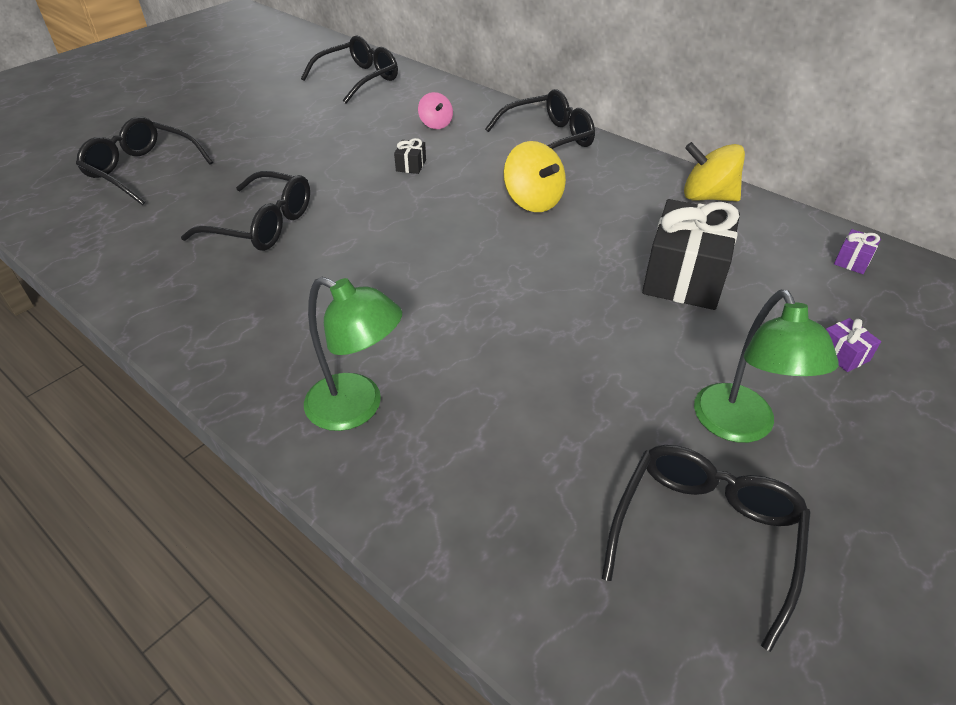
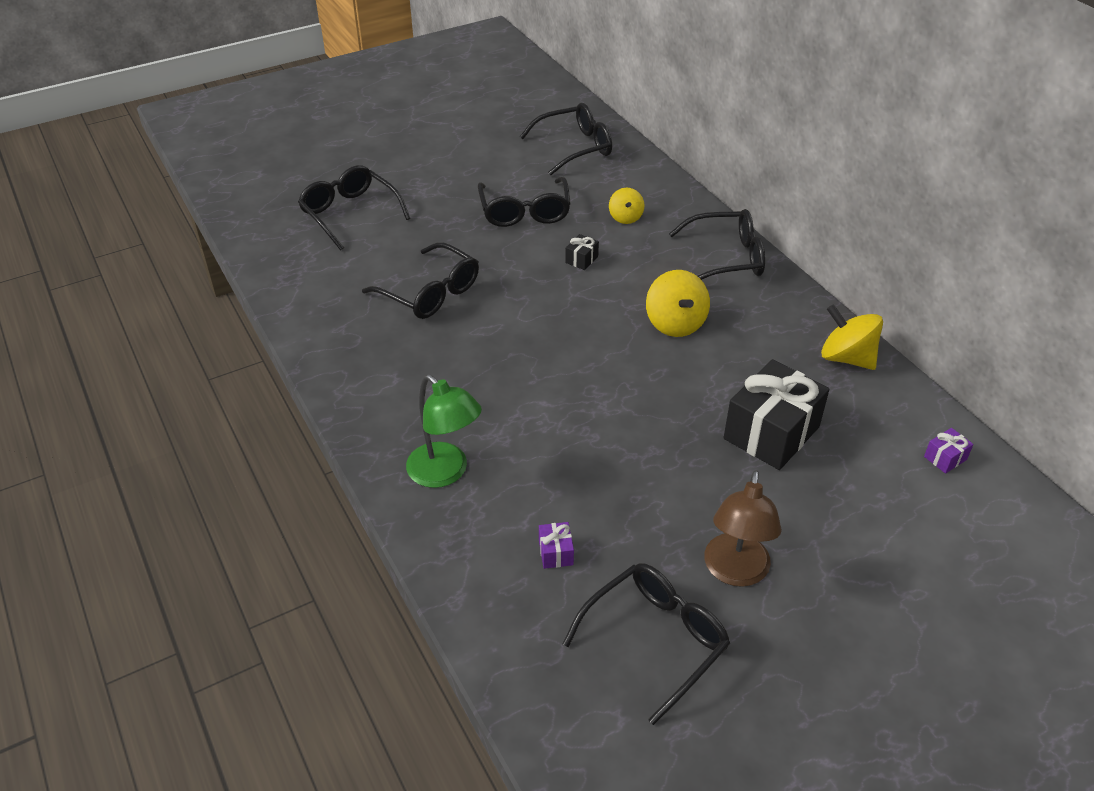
camera: 20 degrees right, 0 degrees up
(333, 136) = (524, 211): none -> black glasses
(436, 124) = (625, 217): pink spinning top -> yellow spinning top
(739, 427) = (735, 572): green lamp -> brown lamp
(843, 354) = (868, 540): purple gift -> purple gift (555, 552)

